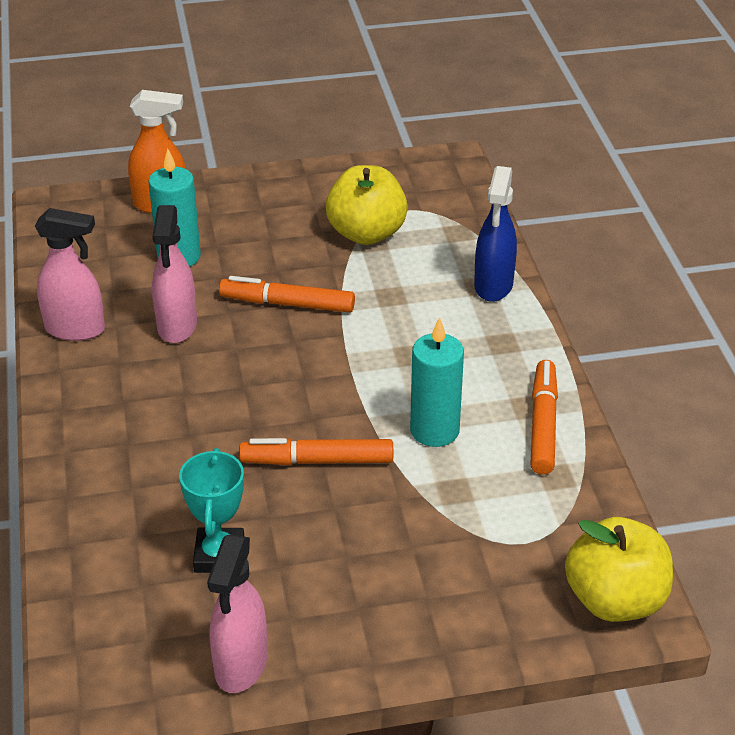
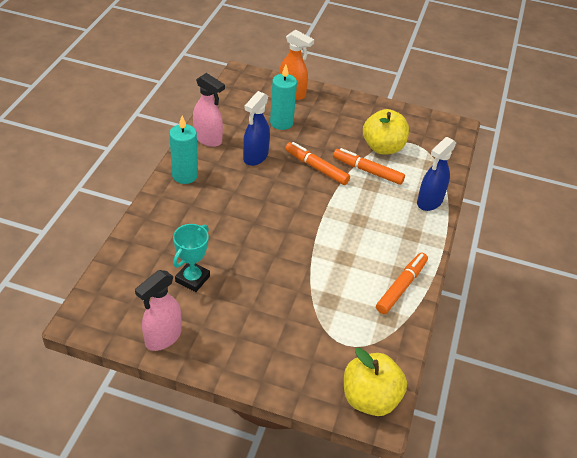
camera: 25 degrees right, 5 degrees up
(177, 326) = (255, 157): pink spray bottle -> blue spray bottle
(317, 461) = (272, 253): orange marker -> orange marker (367, 171)
(434, 430) = (342, 264): turquoise candle -> turquoise candle (185, 175)

